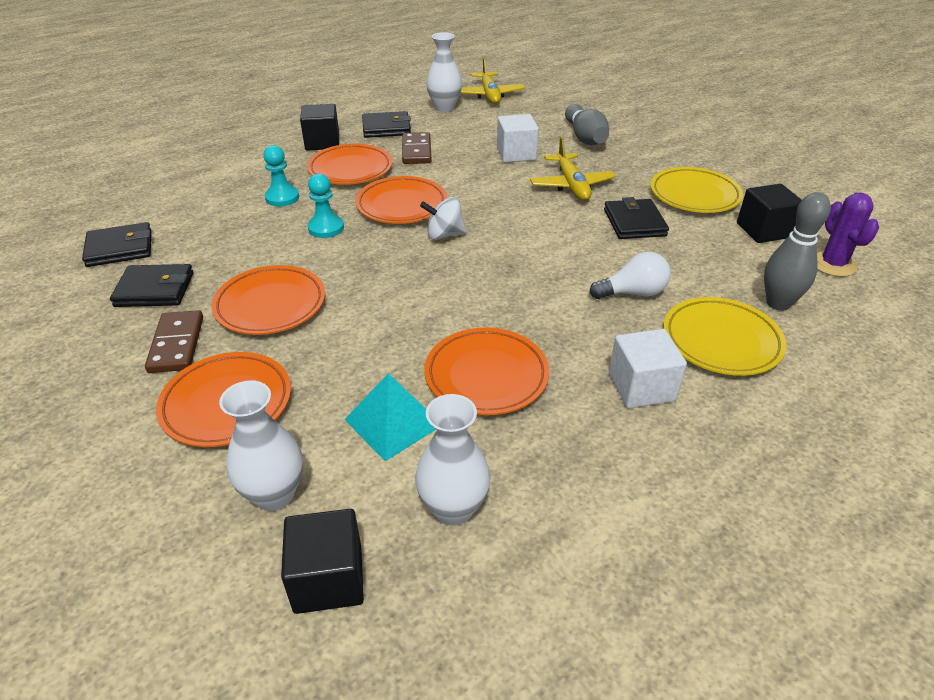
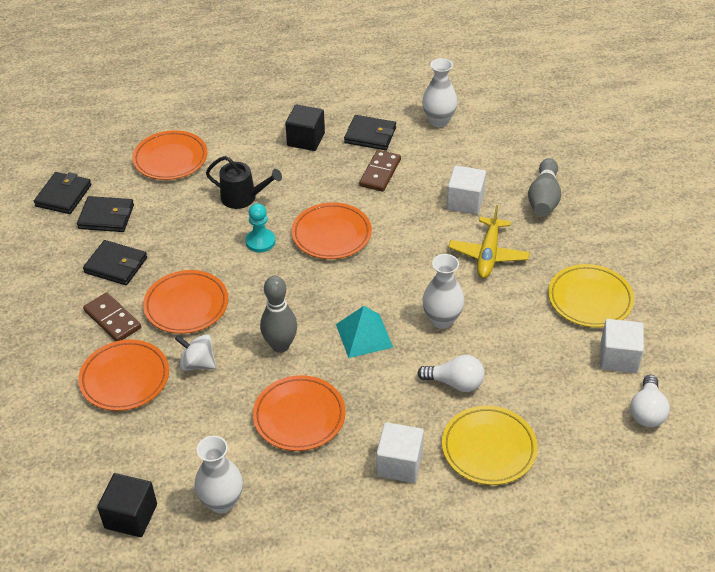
camera: 25 degrees right, 5 degrees up
(176, 344) = (112, 319): brown domino -> brown domino turned 60 degrees counterclockwise
(274, 494) = (125, 453): white vase -> white vase (442, 320)
(282, 198) = (243, 197): turquoise pawn -> black watering can
(350, 169) = (312, 180): orange plate -> orange plate (170, 159)
(393, 422) = (219, 429): turquoise pyramid -> turquoise pyramid (364, 335)
(444, 235) = (347, 277): white spinning top -> white spinning top (198, 363)
(489, 95) = (492, 114): yellow plane -> none
(634, 223) = (511, 313): black wallet -> black wallet (63, 195)
(763, 230) = (618, 358): black cube -> white cube
(778, 303) = (563, 432): grey bowling pin -> grey bowling pin (280, 345)
(833, 264) = (647, 411): purple cactus -> white light bulb

